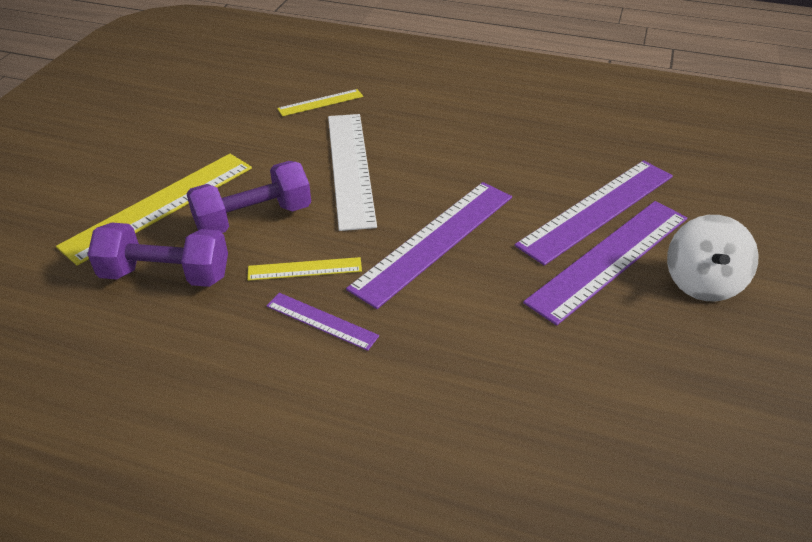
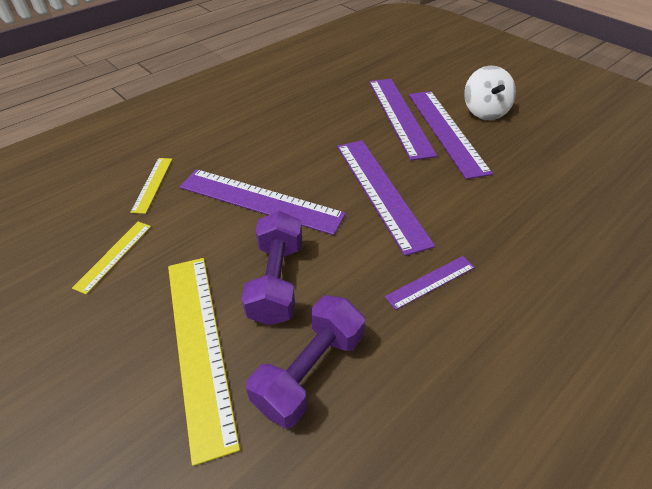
camera: 60 degrees left, 5 degrees up
(305, 269) = (365, 271): yellow ruler -> yellow ruler (114, 255)
(350, 168) = (260, 201): white ruler -> purple ruler
(702, 282) = (484, 111): white spinning top -> white spinning top turned 45 degrees clockwise

